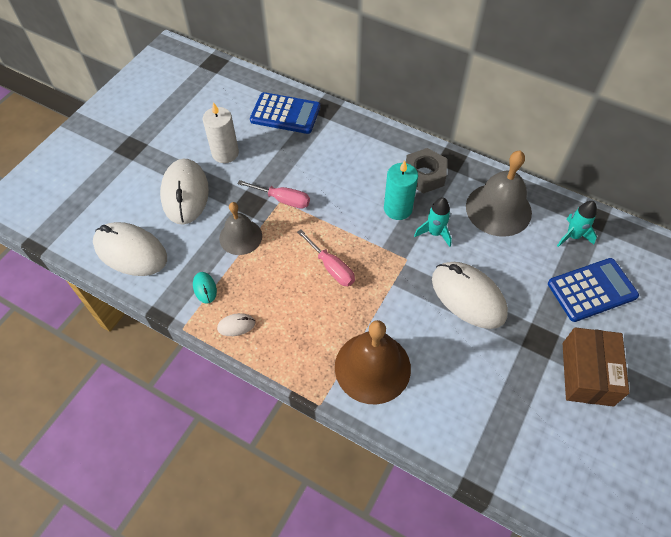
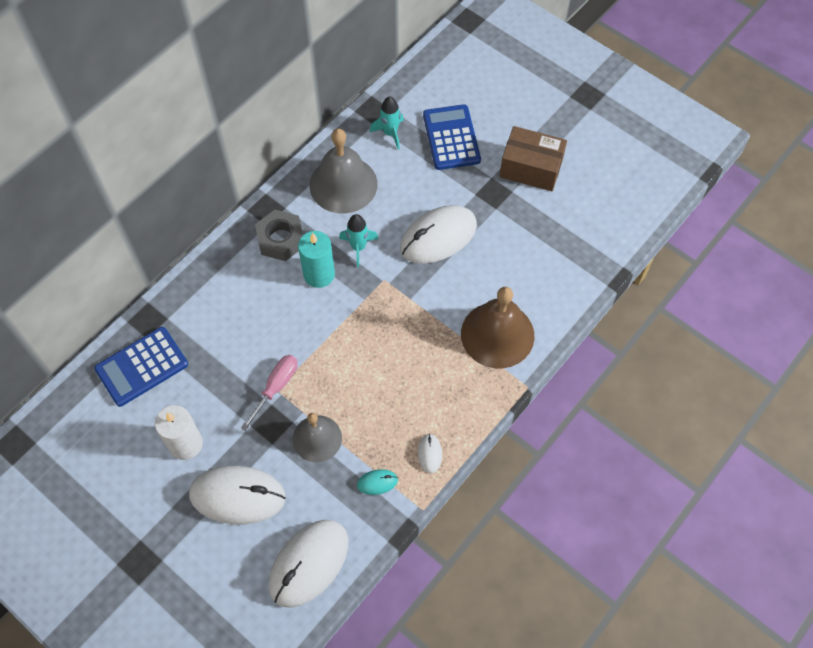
camera: 80 degrees left, 5 degrees up
(285, 114) = (142, 366): blue calculator -> blue calculator turned 150 degrees counterclockwise
(331, 267) = (378, 352): pink screwdriver -> none

